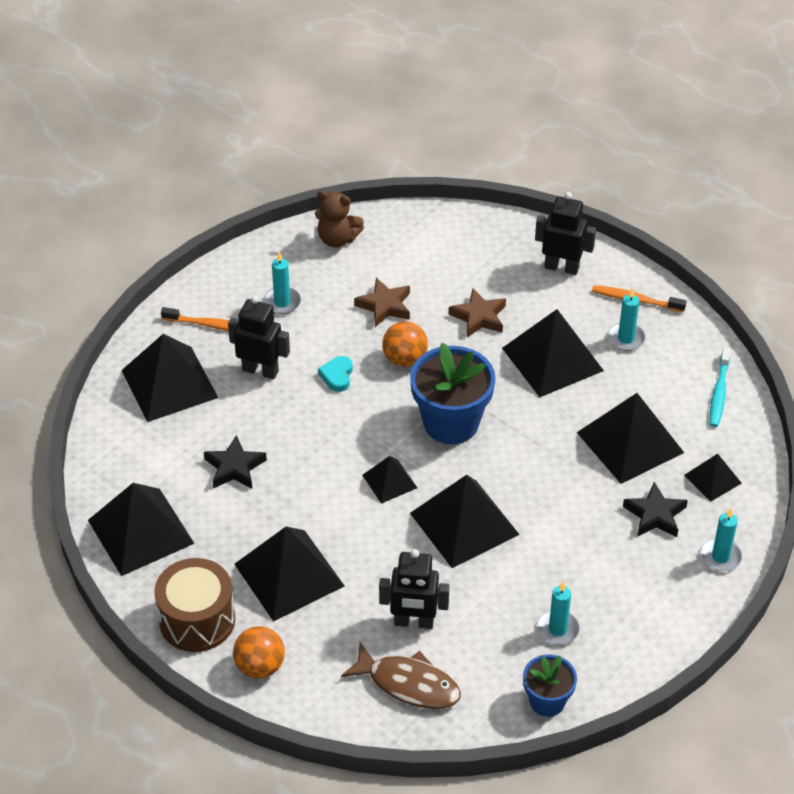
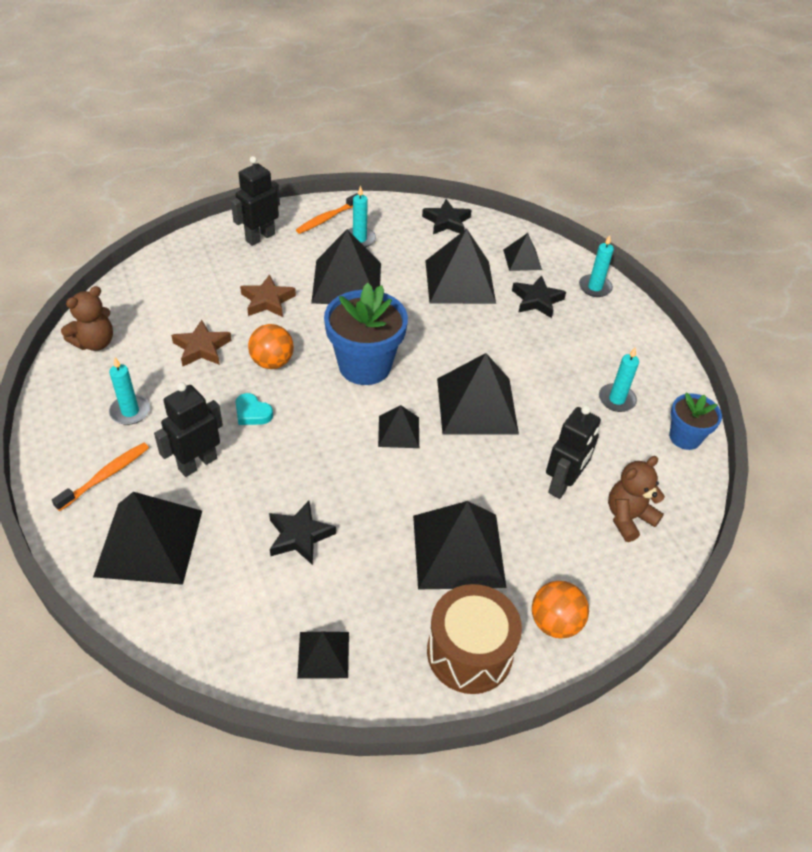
camera: 65 degrees left, 0 degrees up
(140, 531) = (323, 654): black pyramid -> black pyramid, size x0.52
(408, 684) = (628, 518): brown fish -> brown teddy bear
(719, 392) = (446, 222): turquoise toothbrush -> black star

